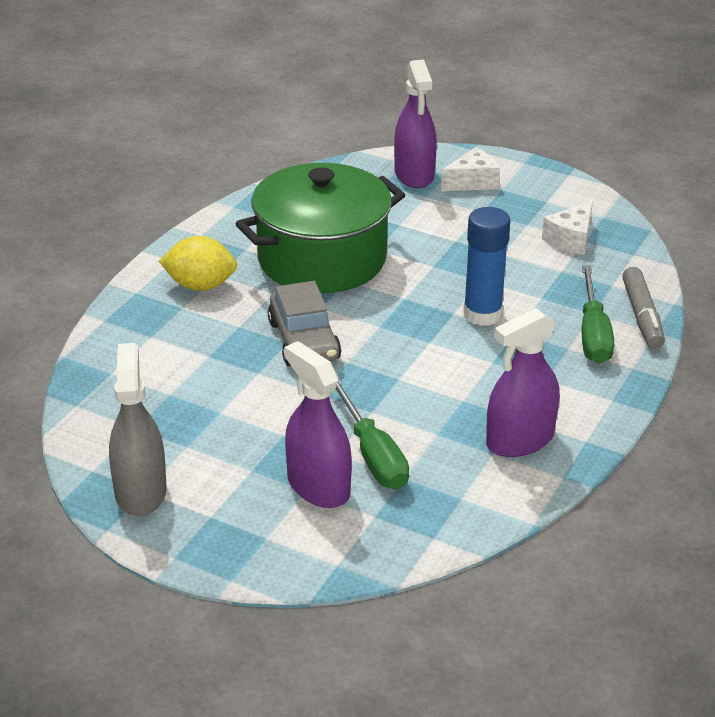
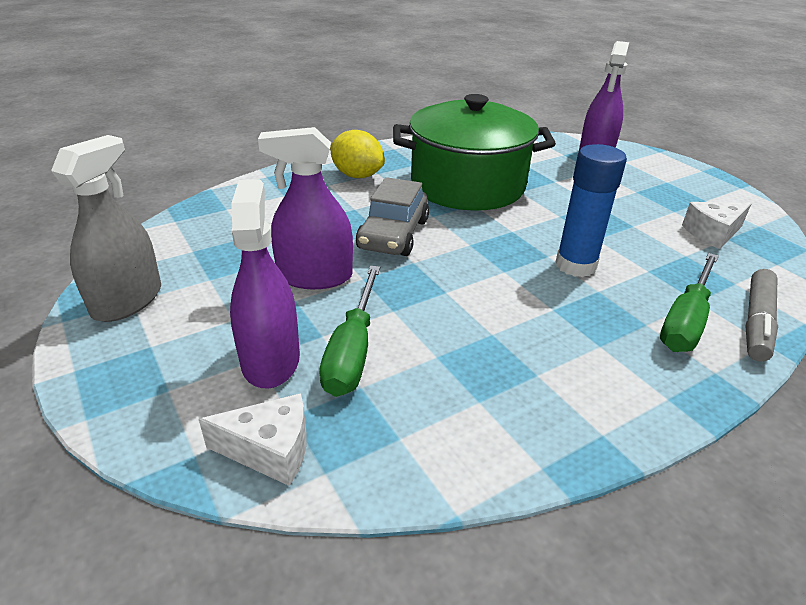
camera: 30 degrees right, 0 degrees up
(472, 182) = (643, 171): white cheese -> white cheese (270, 450)
(520, 440) = (521, 400): purple spray bottle -> purple spray bottle (315, 276)

